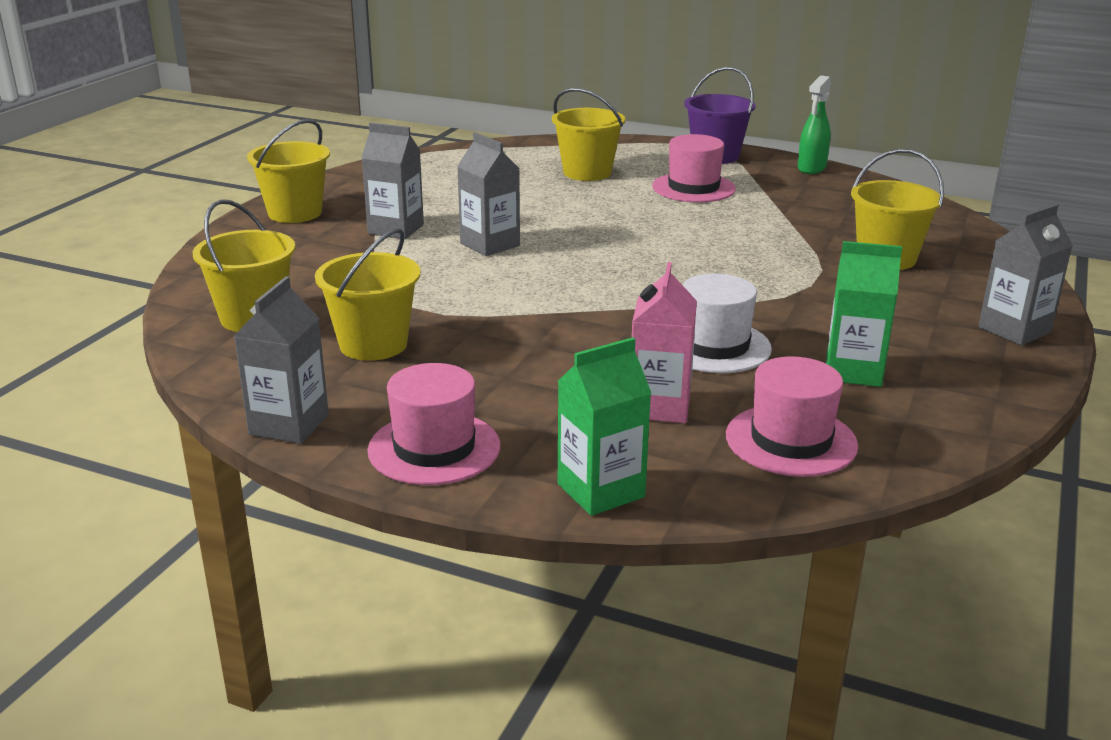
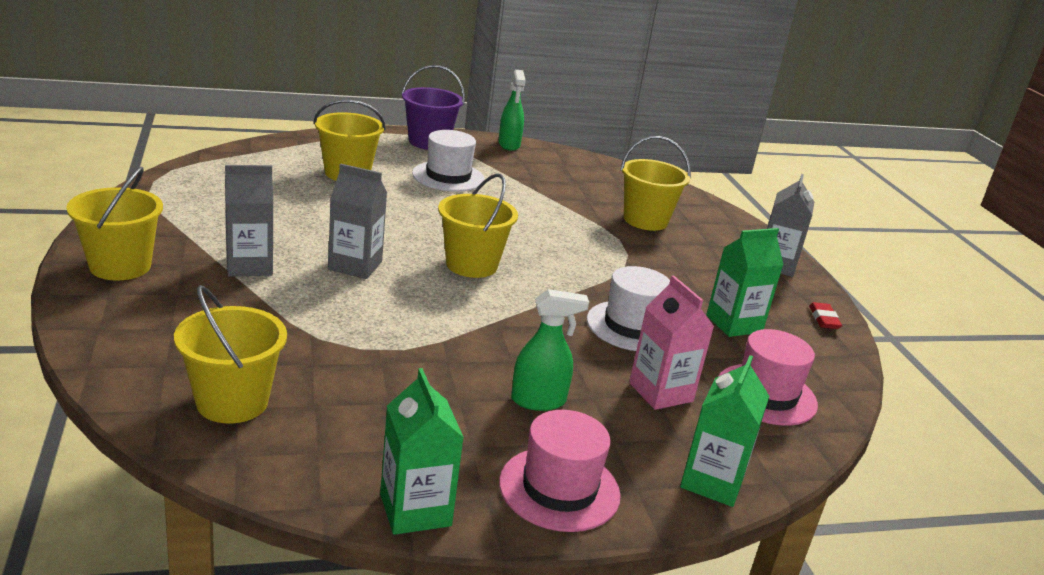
camera: 40 degrees left, 0 degrees up
(289, 424) = (415, 510): grey carton -> green carton
(373, 344) = (383, 399): yellow bucket -> yellow bucket (471, 265)
(515, 380) = (539, 401): none -> green spray bottle
(693, 188) = (448, 176): pink hat -> white hat
(999, 394) = (823, 319): none -> red eraser

